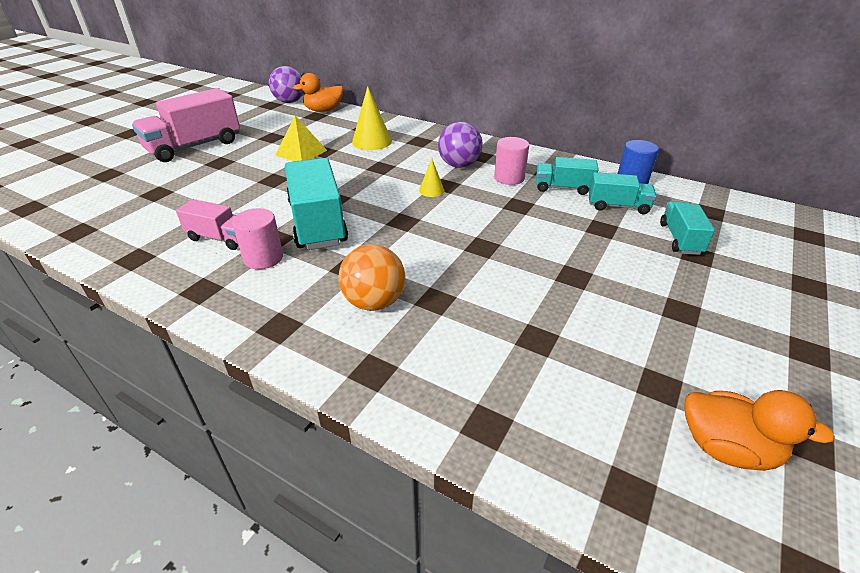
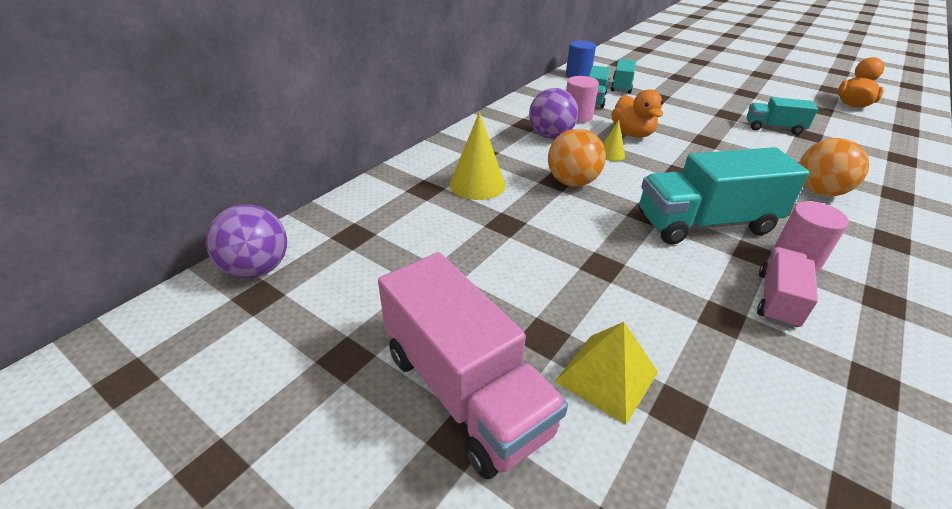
camera: 85 degrees left, 0 degrees up
(301, 152) = (509, 243): yellow pyramid -> yellow pyramid (607, 376)
(323, 110) = (332, 226): orange duck -> orange duck (632, 133)
(379, 172) = (572, 182): none -> orange ball
(680, 239) = (662, 78): turquoise truck -> turquoise truck (773, 128)

